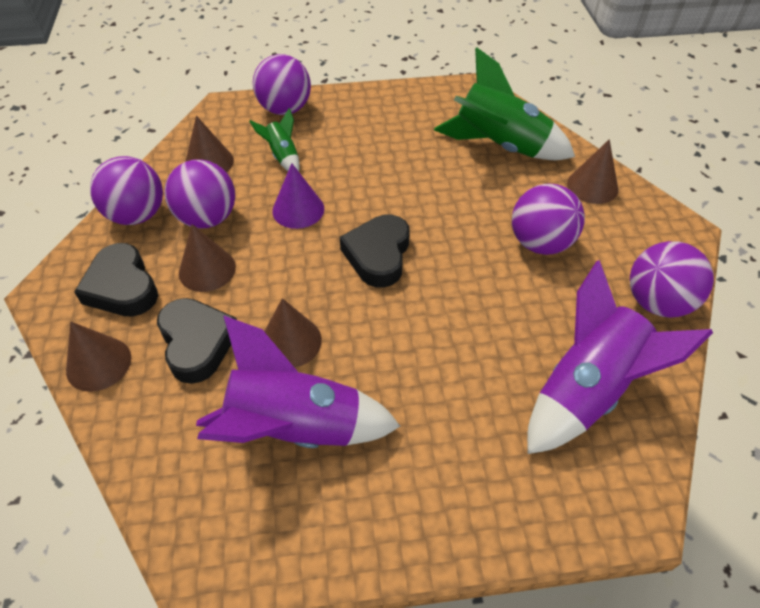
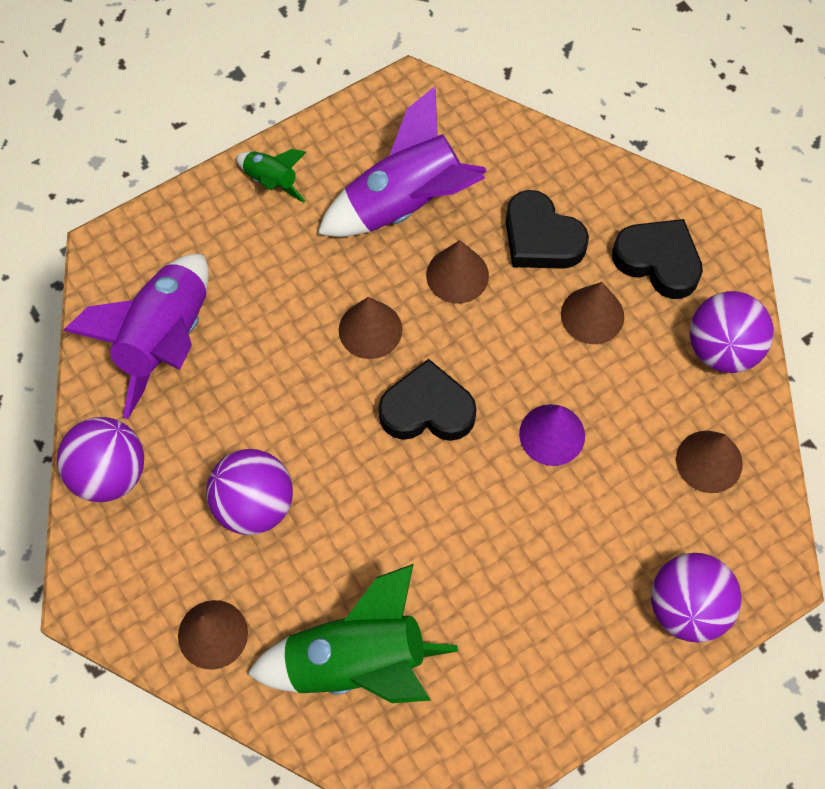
camera: 155 degrees right, 15 degrees up
(98, 363) = (611, 185): brown cone -> brown cone (370, 329)
(207, 218) = (643, 378): purple ball -> none
(283, 156) = (627, 512): green rocket -> green rocket (271, 181)
(378, 255) = (427, 409): black heart -> black heart turned 75 degrees counterclockwise

